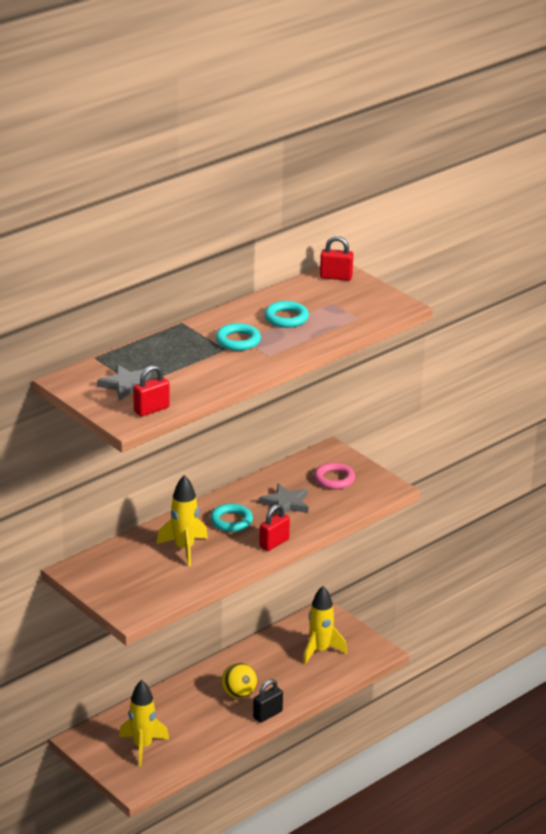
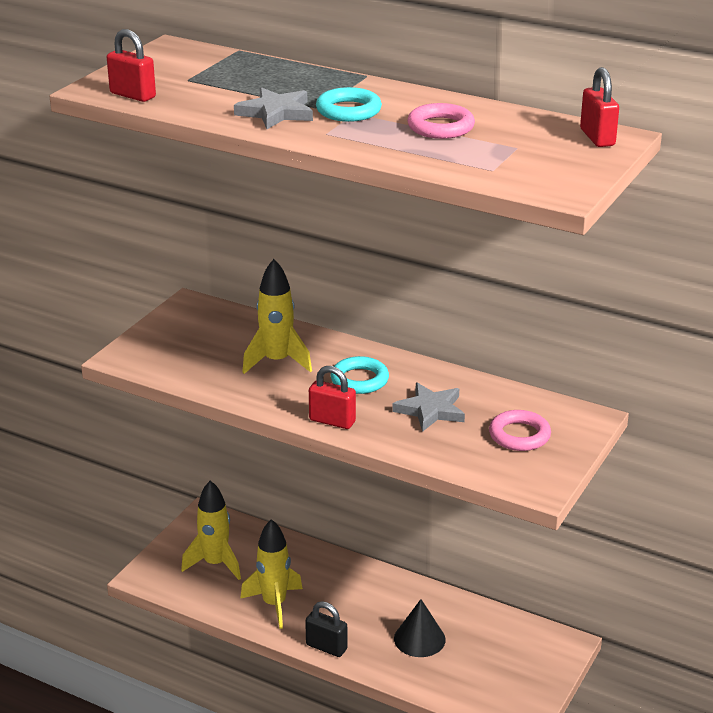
camera: 70 degrees right, 0 degrees up
(127, 385) = (182, 75): grey star -> grey star (276, 113)
(239, 694) = (351, 612): yellow ball -> none
(283, 671) = (419, 639): none -> black cone
(286, 318) = (440, 127): turquoise ring -> pink ring
(320, 650) = (483, 660): yellow rocket -> yellow rocket (274, 604)

